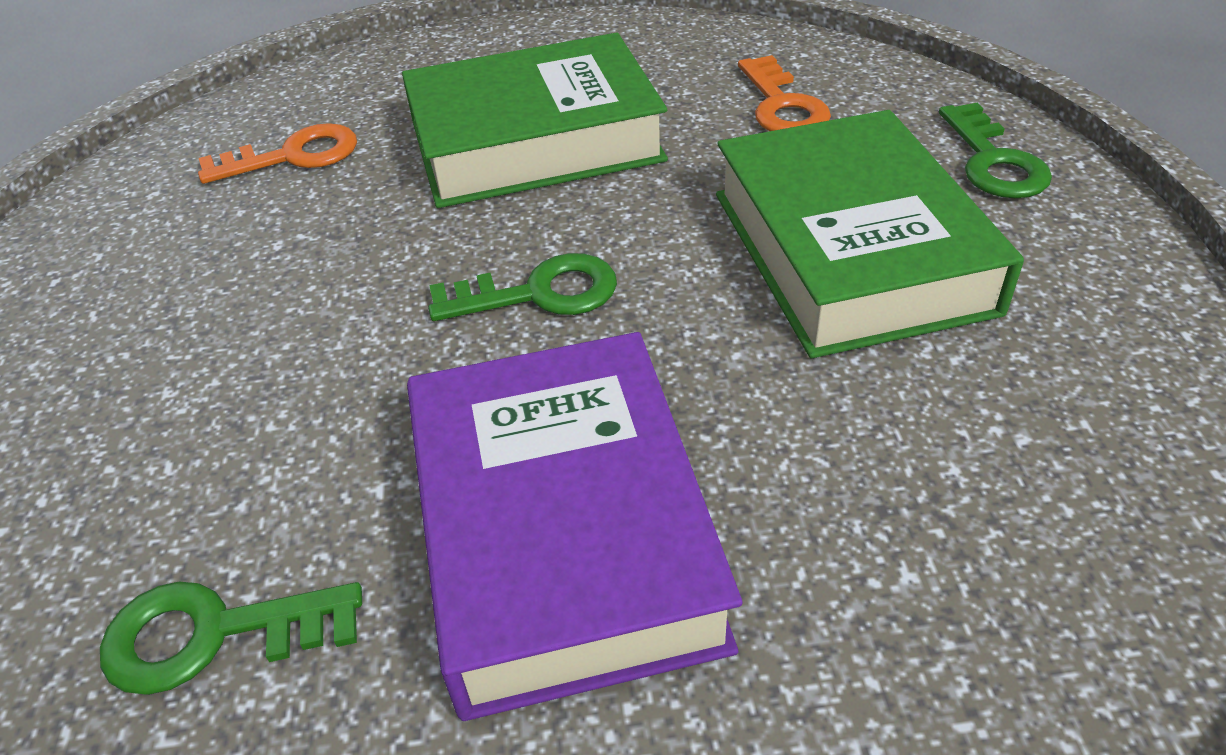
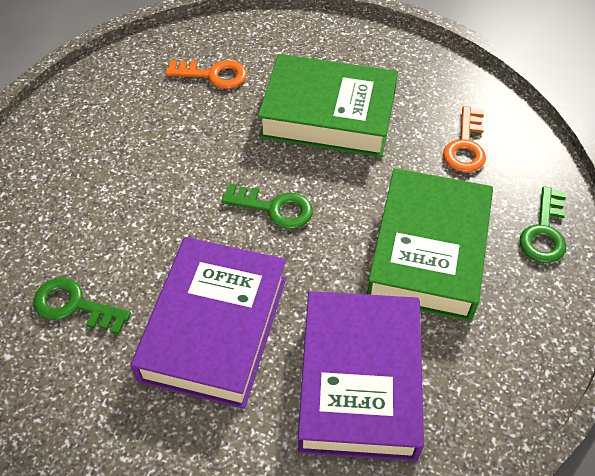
camera: 25 degrees right, 10 degrees up
(913, 491) = (360, 381): none -> purple book

